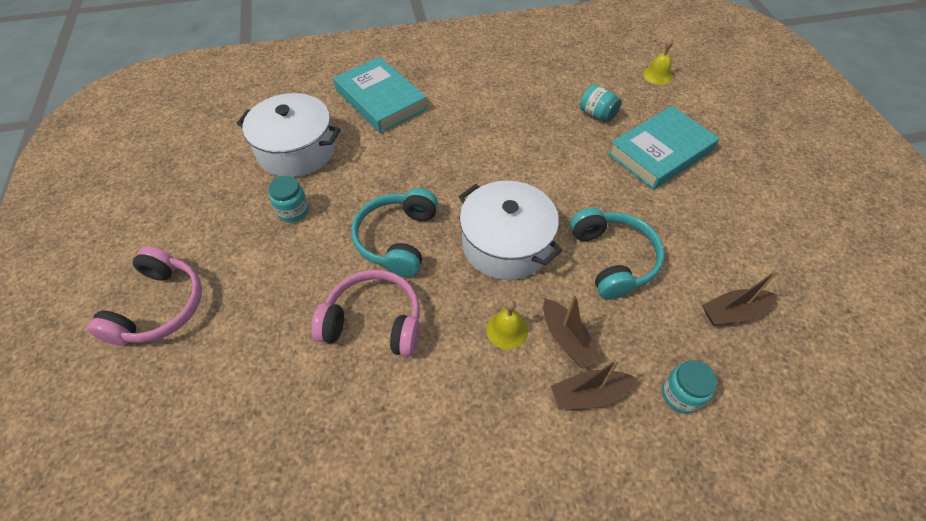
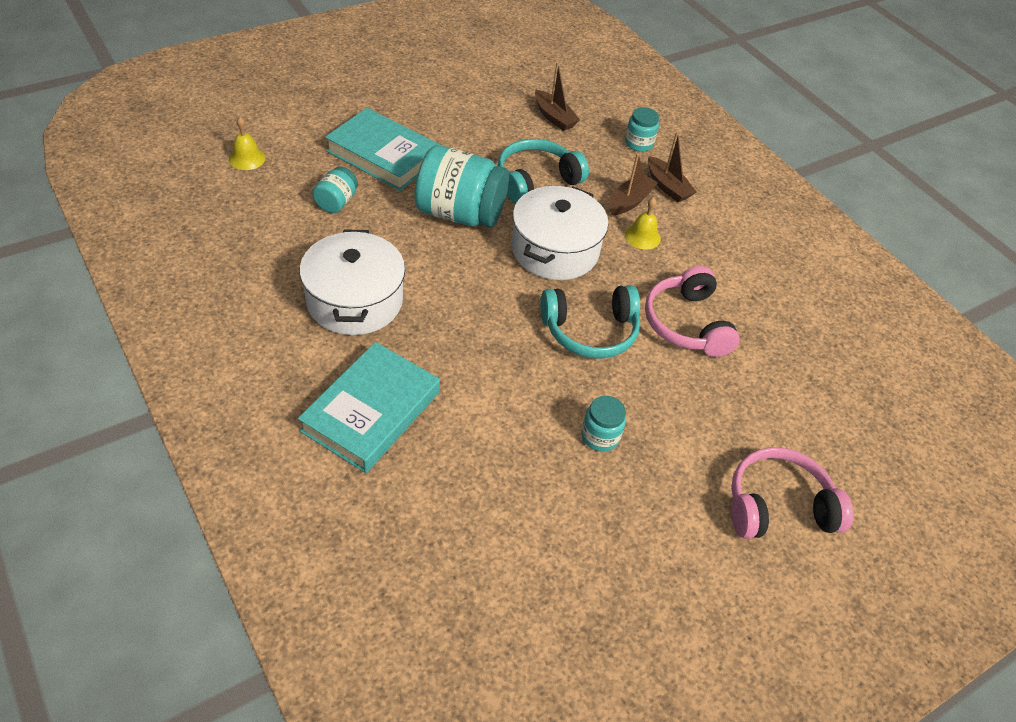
camera: 115 degrees left, 5 degrees down
(296, 150) = (504, 473): white pot -> white pot (354, 300)
(570, 187) = (460, 213): none -> turquoise jar

